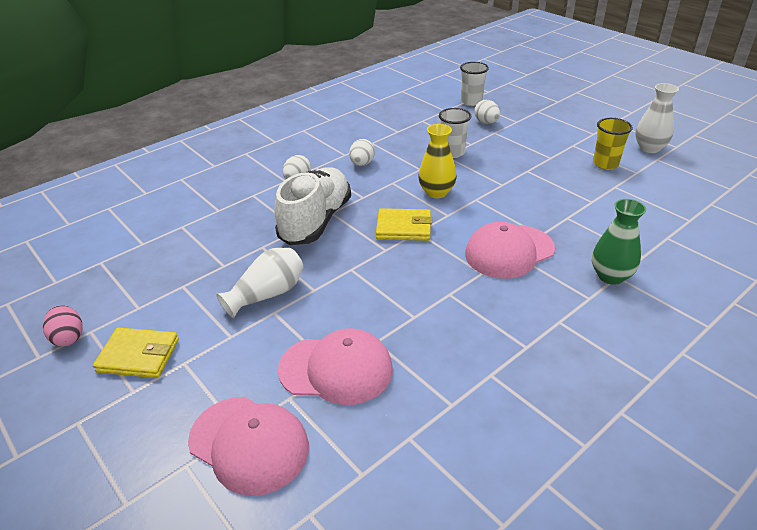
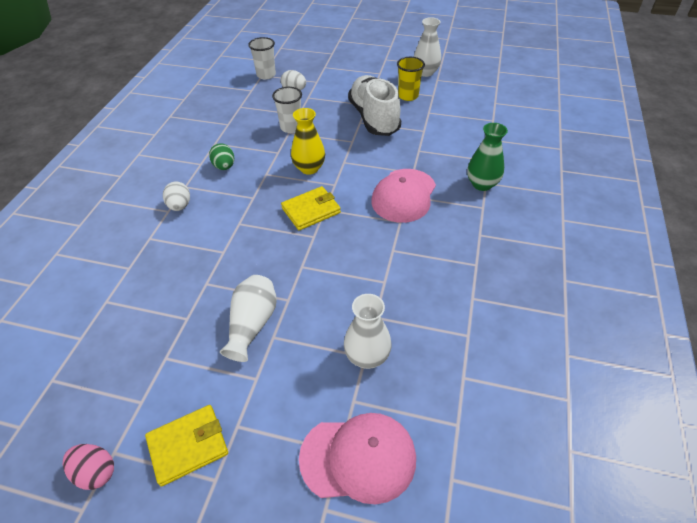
camera: 35 degrees left, 10 degrees up
(316, 221) = (232, 237): white shoe -> white shoe (374, 118)
(336, 369) = (367, 356): pink cap -> white vase
(362, 164) = (224, 166): white egg -> green egg

